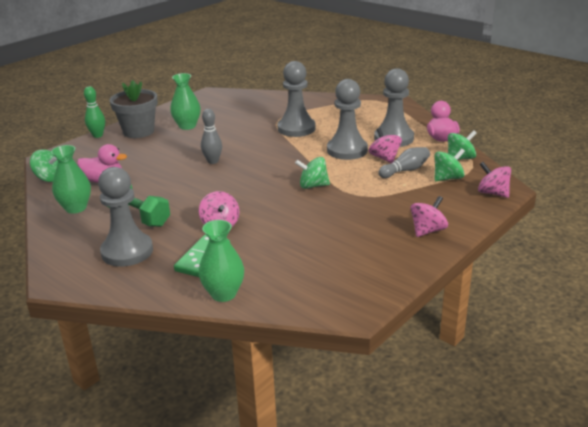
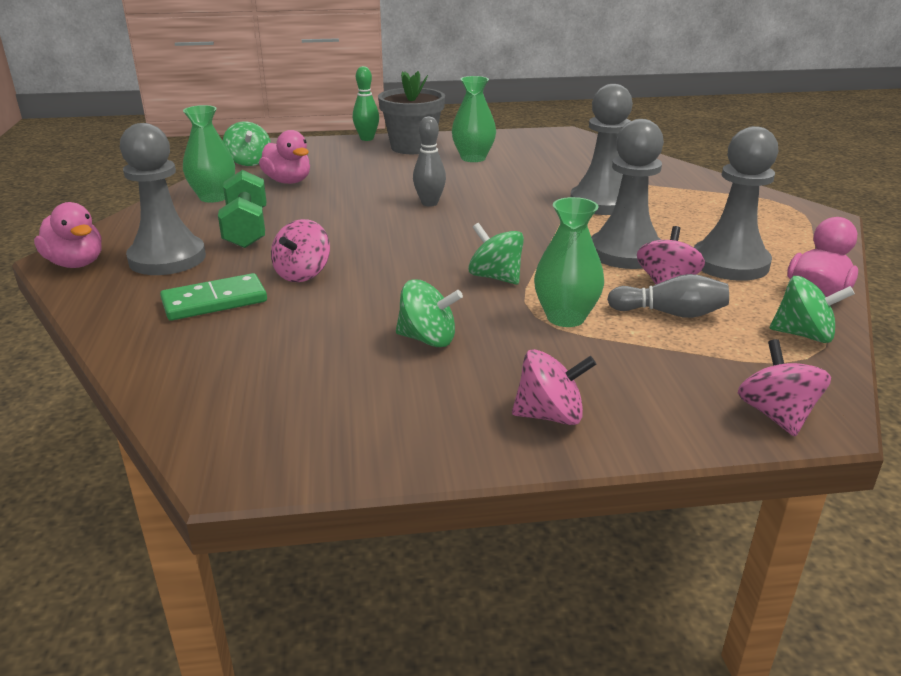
camera: 40 degrees right, 0 degrees up
(75, 279) = (76, 263): none -> pink duck
(223, 294) = (152, 353): green vase -> green vase (565, 317)
(448, 178) = (727, 354): green spinning top -> green spinning top (428, 339)

